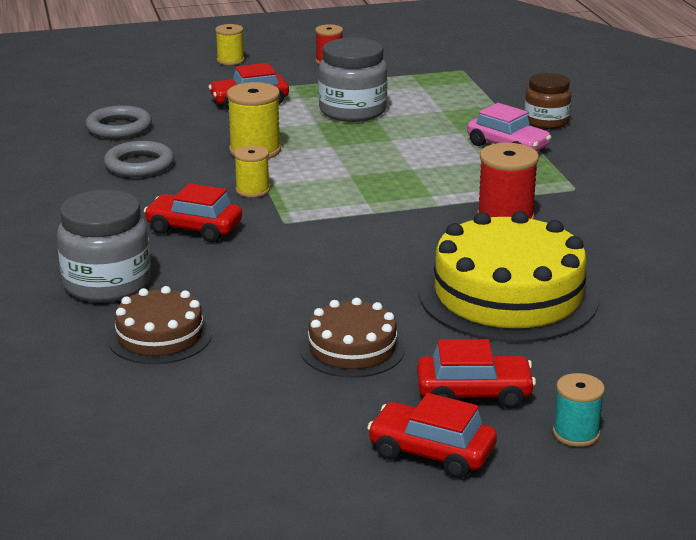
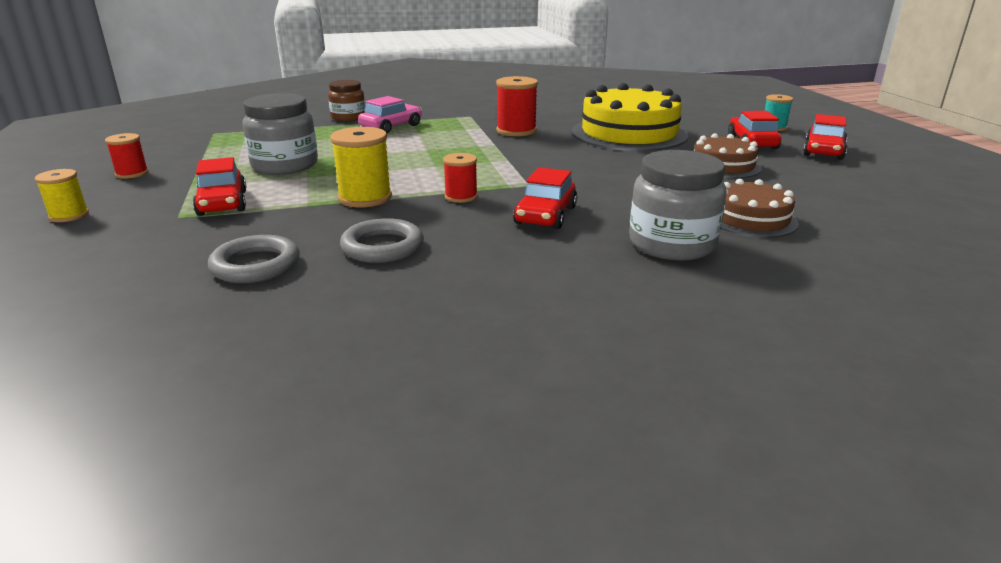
camera: 90 degrees left, 0 degrees up
(252, 190) = (461, 196): yellow spool -> red spool

